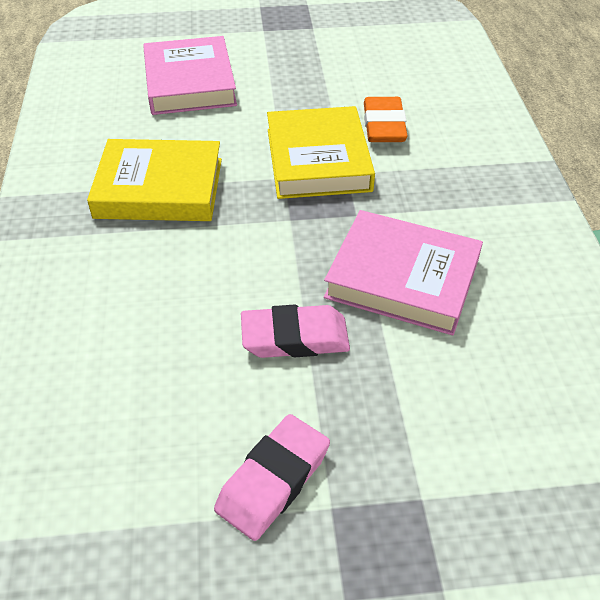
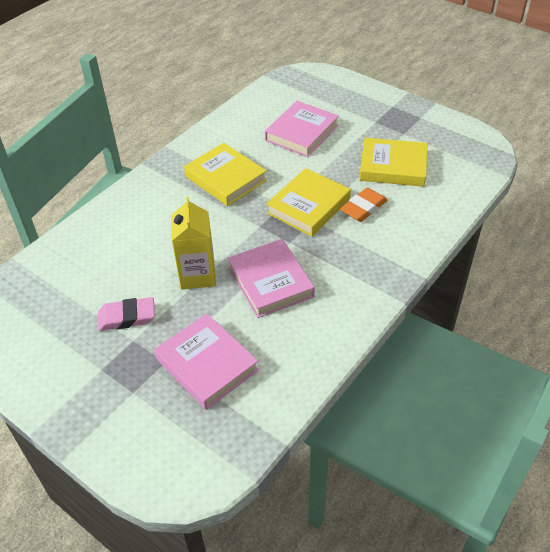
camera: 45 degrees right, 0 degrees up
(295, 337) = (197, 275): pink eraser -> yellow carton
(351, 66) = (393, 166): none -> yellow book
(481, 450) = (207, 364): none -> pink book

